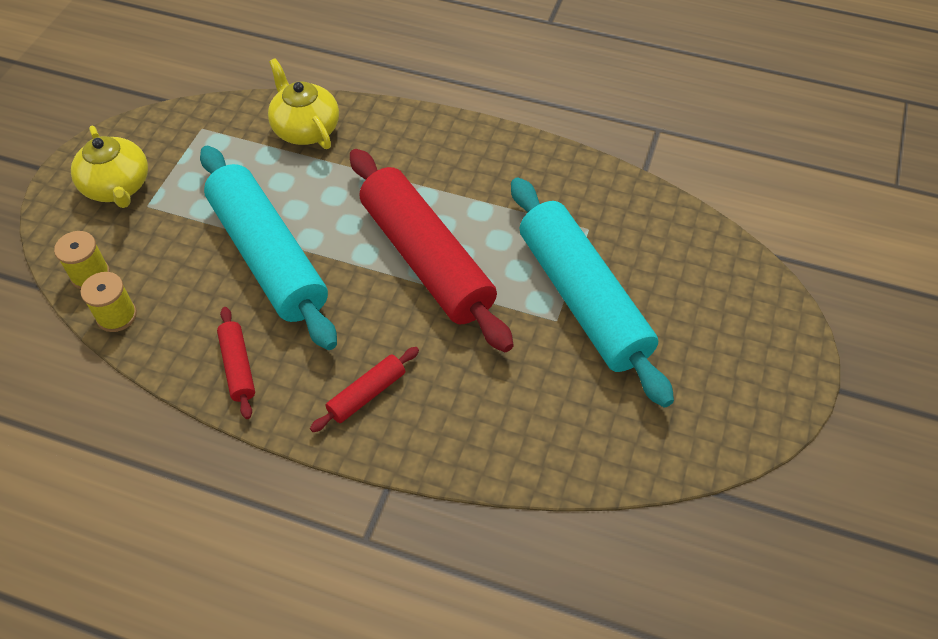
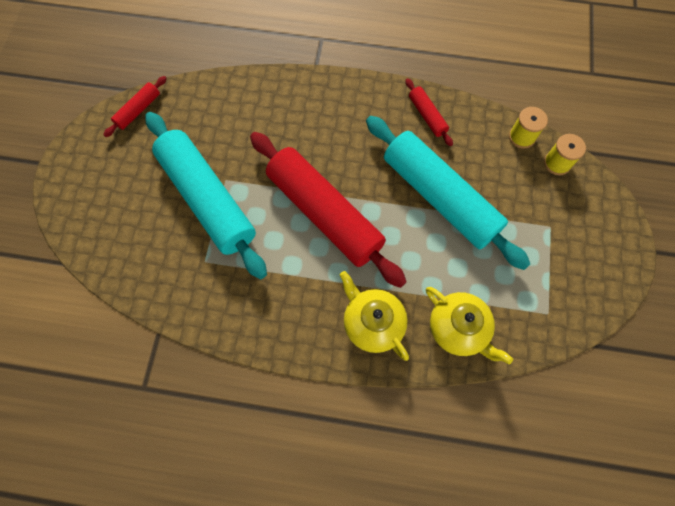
camera: 170 degrees right, 15 degrees up
(117, 187) = (582, 240): yellow teapot -> yellow teapot (372, 323)
(367, 394) = (341, 111): red rolling pin -> red rolling pin (138, 110)

